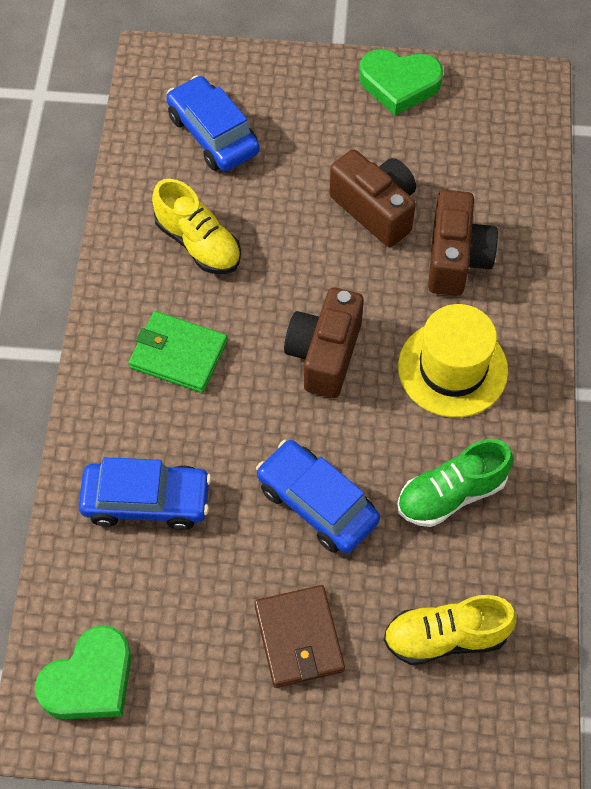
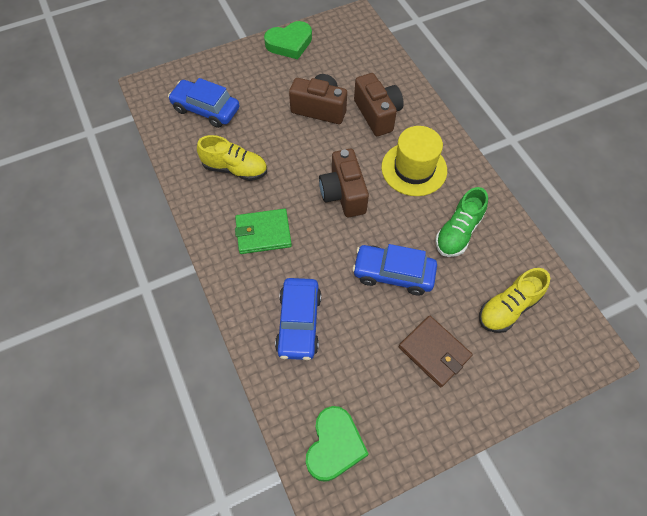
camera: 30 degrees left, 0 degrees up
(146, 501) = (299, 323): blue car -> blue car turned 120 degrees clockwise

